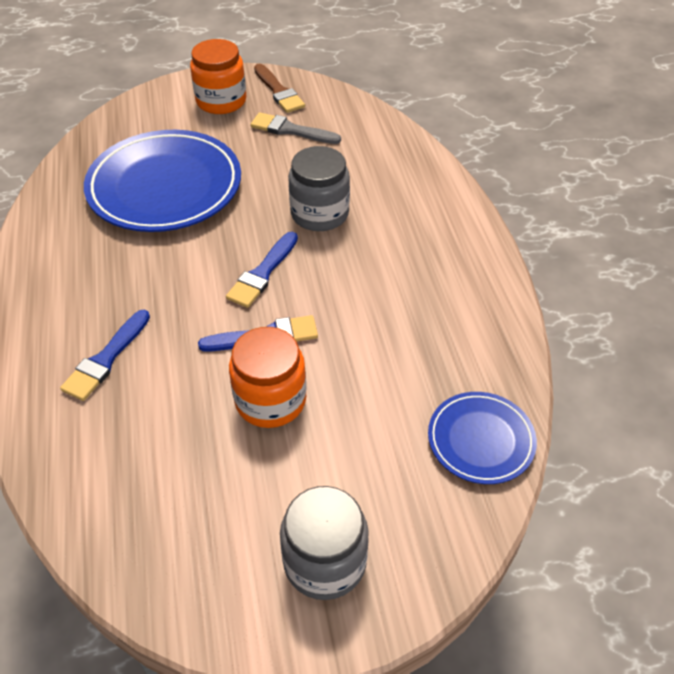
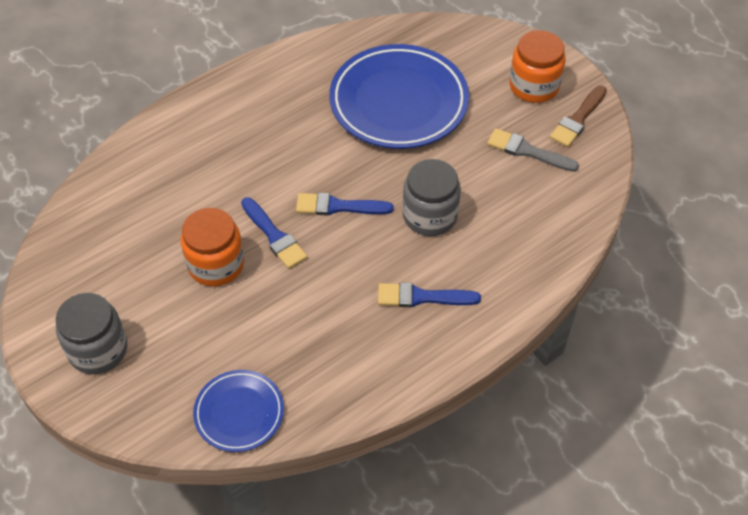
camera: 65 degrees right, 5 degrees up
(106, 359) = (207, 154): blue brush -> blue brush (422, 297)
(291, 130) = (527, 151): grey brush -> grey brush turned 60 degrees counterclockwise

